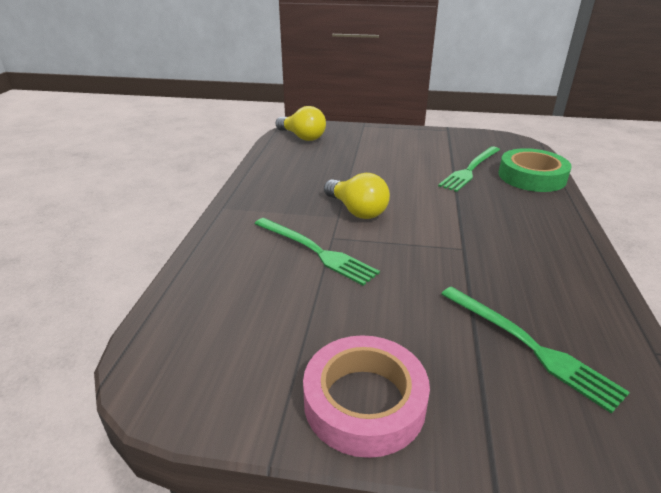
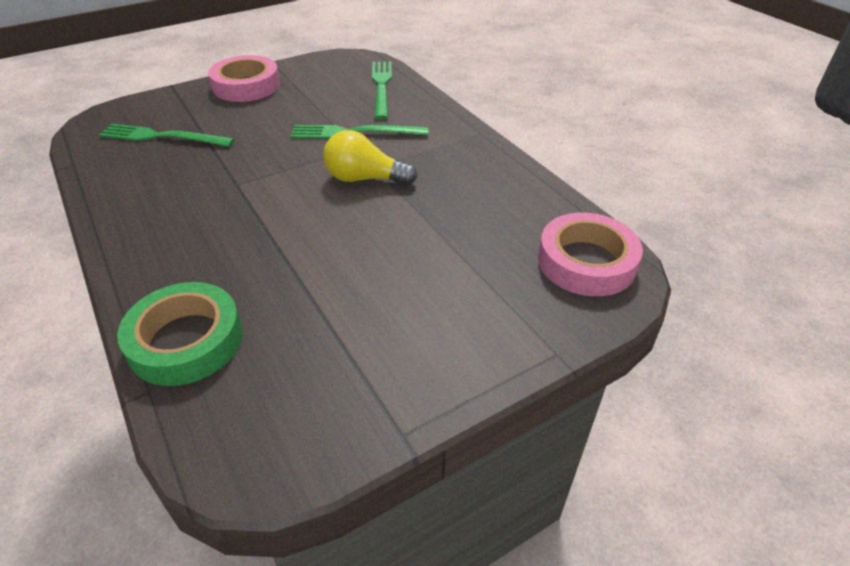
camera: 140 degrees right, 10 degrees up
(302, 137) = (586, 262): yellow light bulb -> pink tape
(470, 169) = (286, 311): green fork -> green fork (381, 87)

